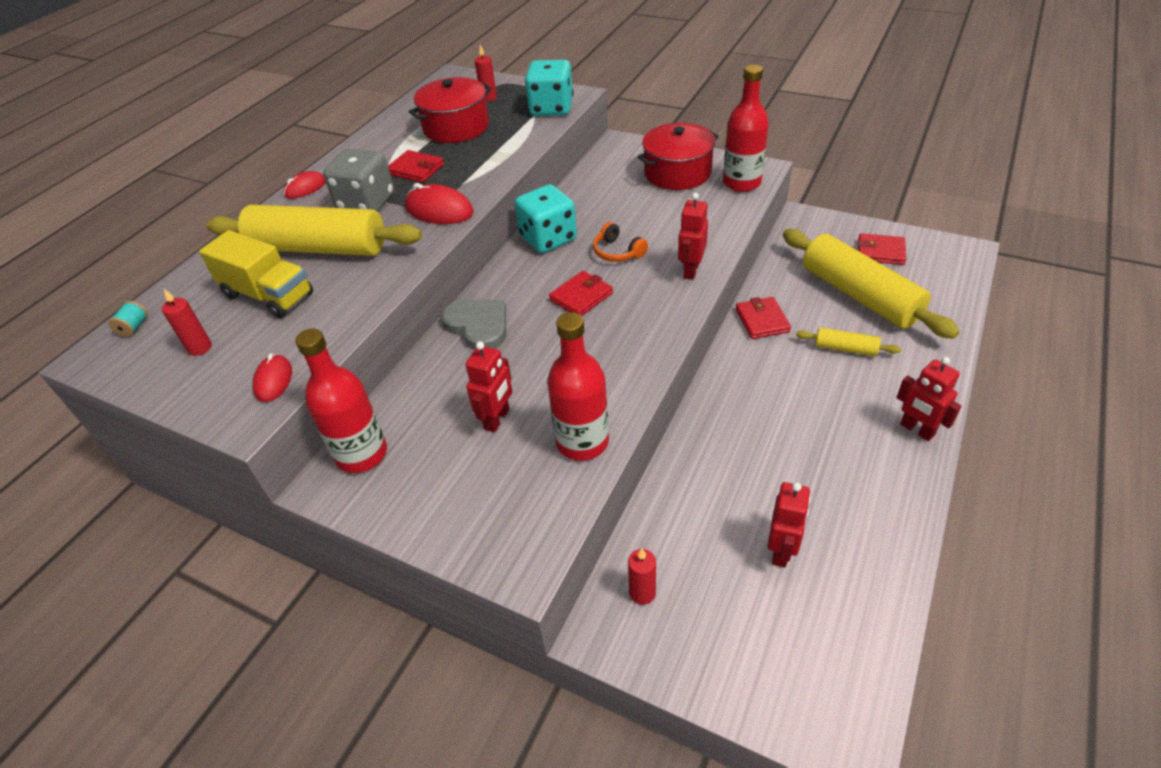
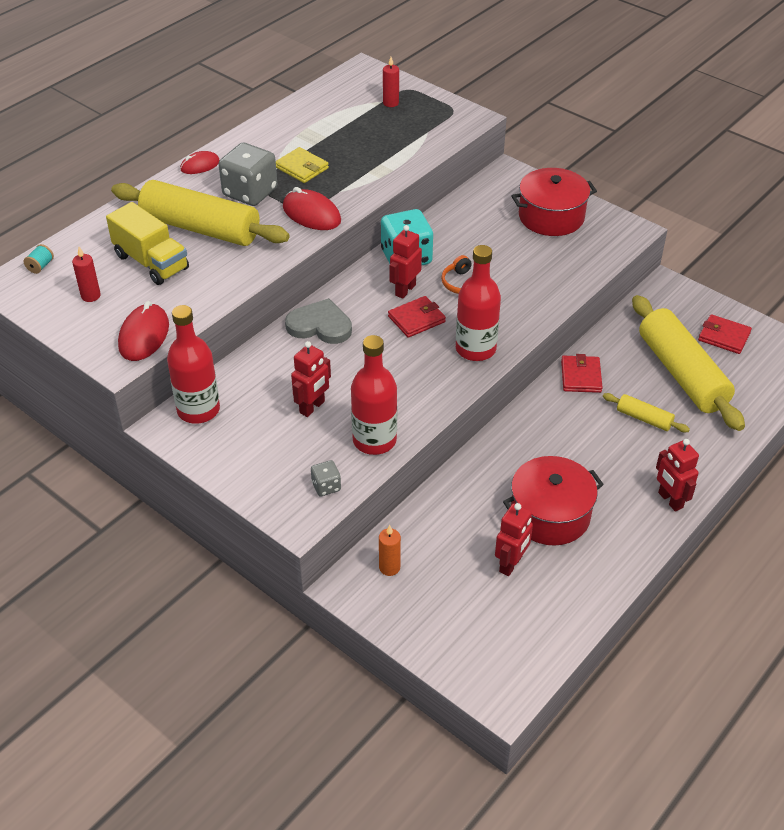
camera: 10 degrees right, 0 degrees up
(273, 380) = (144, 336): red mouse -> red mouse, size x1.57
(416, 169) = (302, 168): red wallet -> yellow wallet
(456, 127) = (350, 130): red pot -> red pot (550, 515)
(478, 326) = (320, 325): grey heart -> grey heart turned 45 degrees counterclockwise
(543, 514) = (326, 486): none -> grey dice
(551, 108) = (446, 128): turquoise dice -> none
(642, 593) = (389, 567): red candle -> orange candle
(690, 270) = (522, 317): red robot -> red robot (405, 290)
(741, 183) = (607, 241): red bottle -> red bottle (475, 349)

